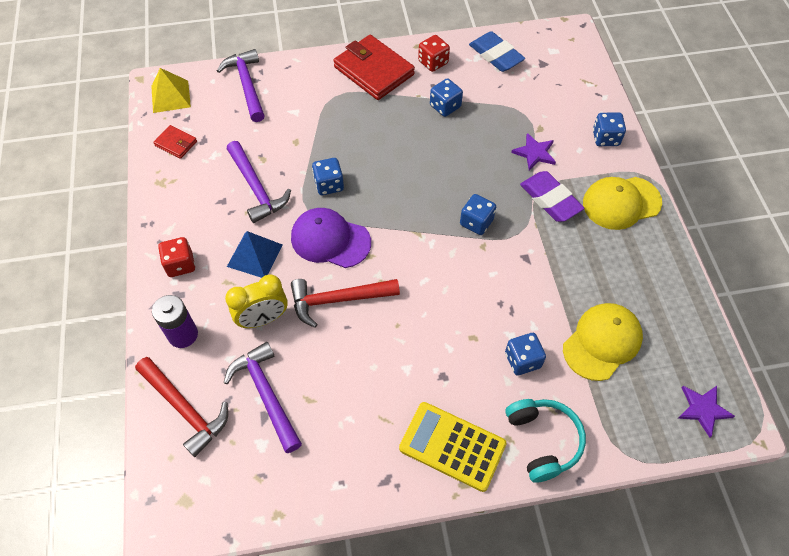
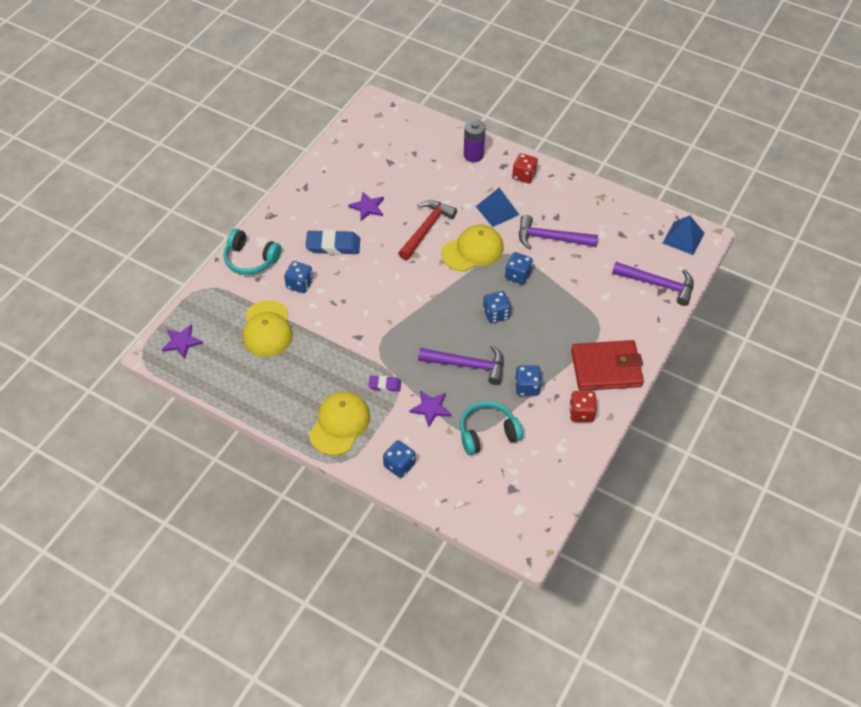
camera: 130 degrees right, 5 degrees down
(171, 96) = (683, 238): yellow pyramid -> blue pyramid
(176, 143) = (631, 219): red wallet -> none
(185, 409) = (427, 136): red hammer -> none
(263, 319) = (448, 191): yellow clock -> none
(266, 394) = (401, 169): purple hammer -> purple hammer (468, 365)
(330, 240) = (473, 250): purple cap -> yellow cap
(357, 382) = (367, 207): none -> purple star
(452, 446) = (291, 222): yellow calculator -> none
(476, 222) = (410, 331): blue dice -> blue dice (496, 314)
(496, 55) = (551, 462): blue eraser -> blue eraser (333, 245)
(514, 104) = (487, 433): none -> turquoise headphones
(550, 199) = (385, 385): purple eraser -> purple eraser, size x0.55

